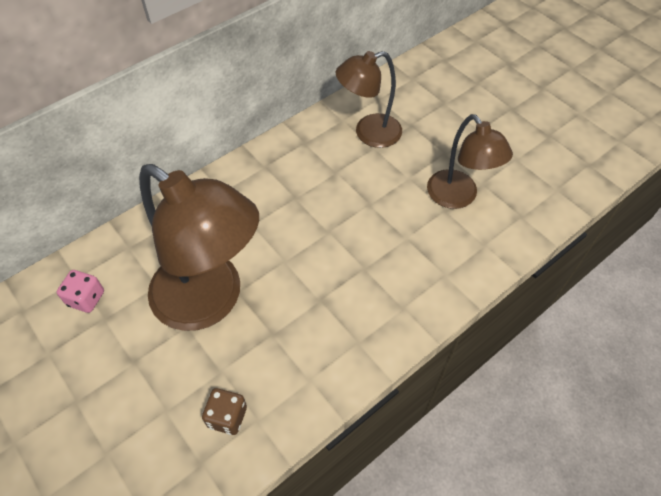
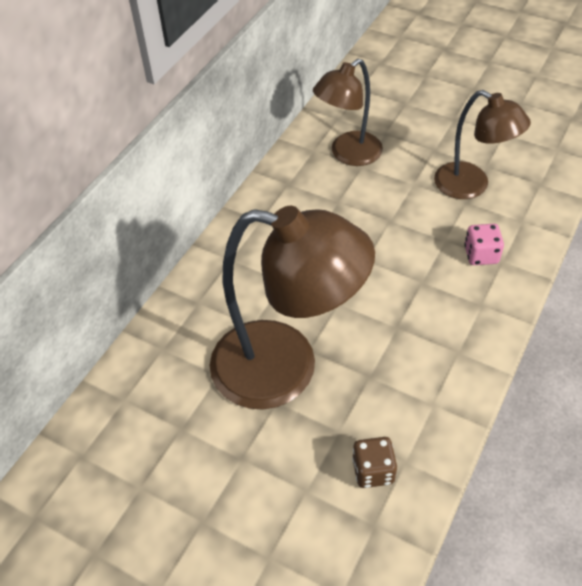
camera: 20 degrees left, 5 degrees down
(86, 298) = (148, 416): pink dice -> pink dice (481, 255)

